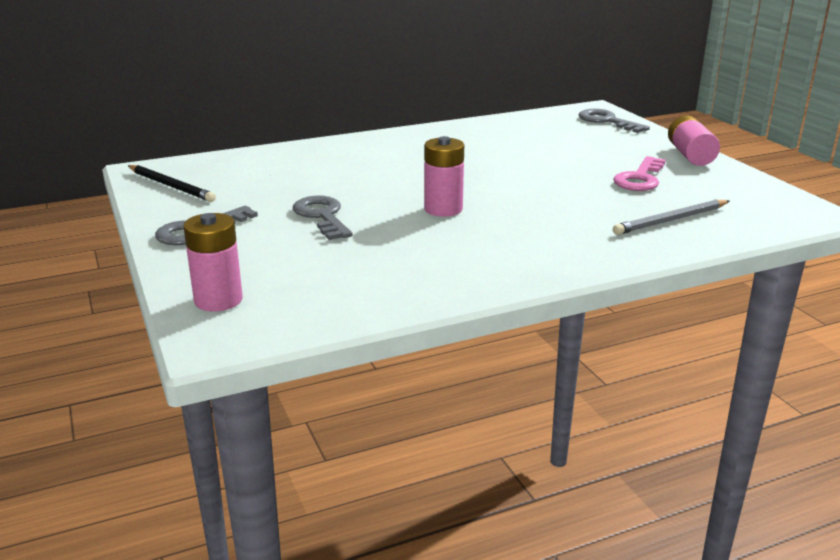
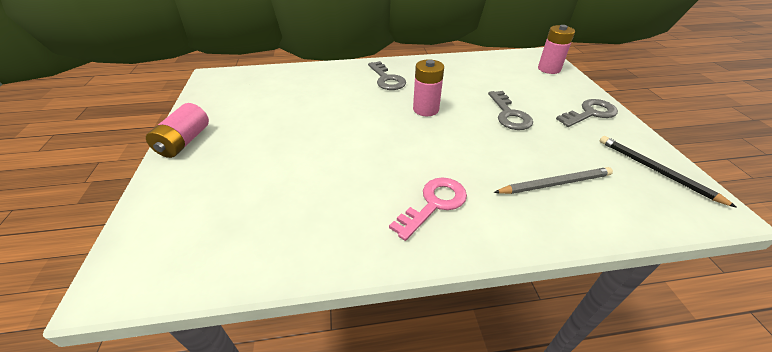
camera: 165 degrees left, 15 degrees up
(607, 121) = (157, 230): grey key -> grey key (386, 79)
(640, 178) = (265, 119): pink key -> pink key (434, 204)
(671, 220) = (297, 82): grey pencil -> grey pencil (555, 183)

